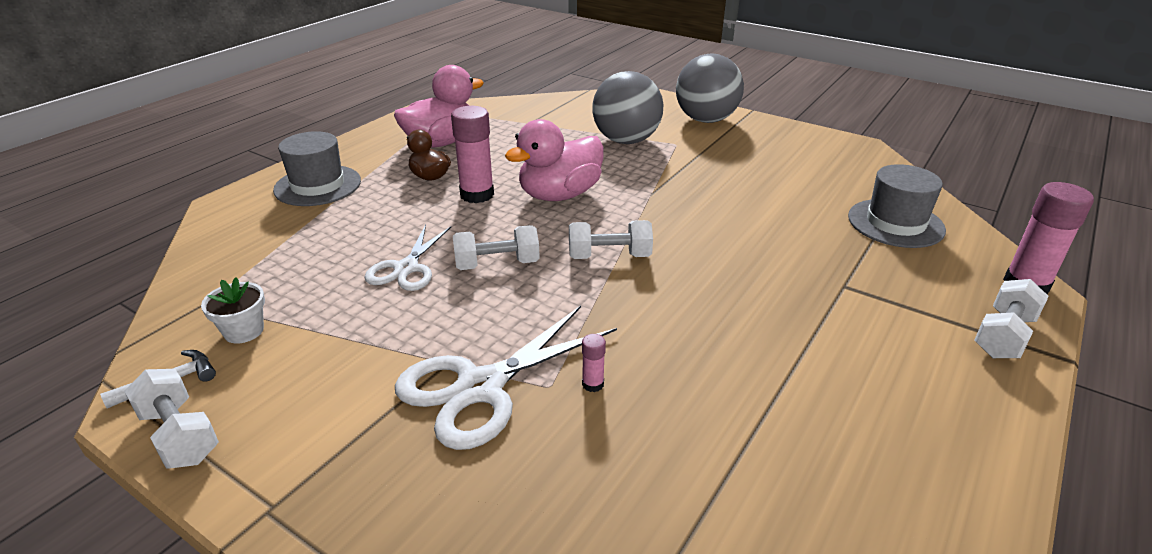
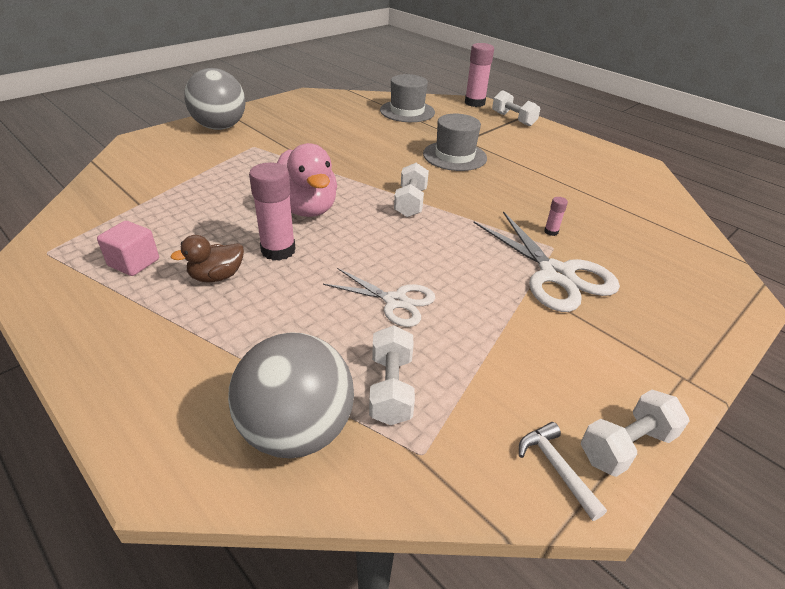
camera: 80 degrees left, 5 degrees up
(244, 331) = (478, 415): white flower pot -> none
(318, 185) = (174, 368): grey hat -> grey hat (454, 156)
(441, 142) = (134, 263): pink duck -> pink cube
(497, 264) = (405, 252): white dumbbell -> white dumbbell (391, 388)
(626, 140) = (228, 164): grey ball -> grey ball (297, 430)

